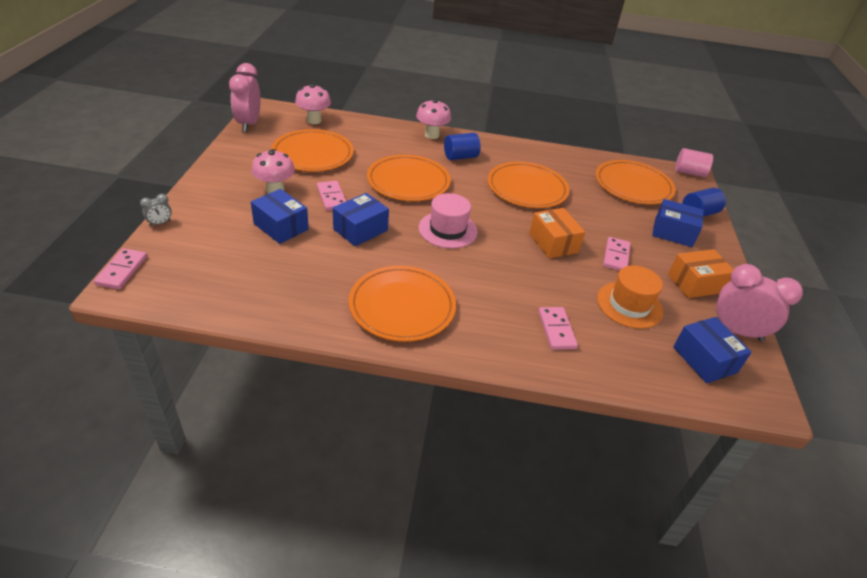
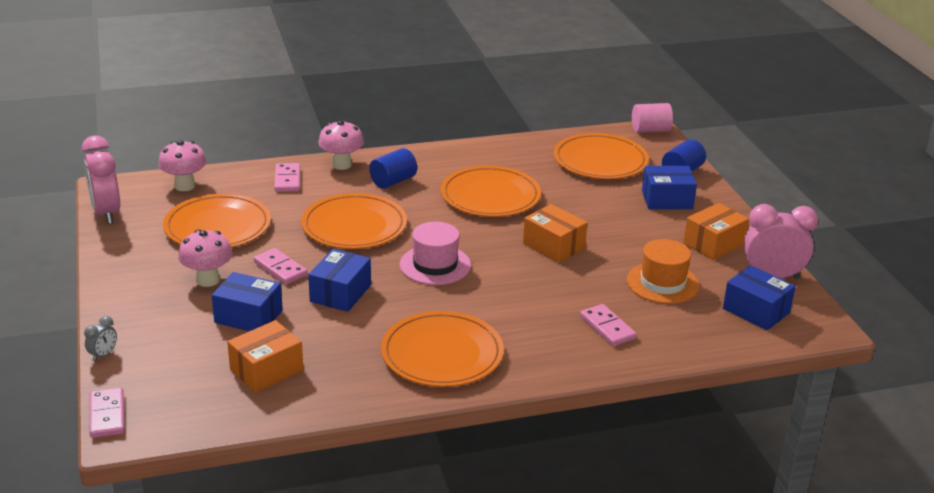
camera: 20 degrees left, 10 degrees down
(260, 273) = (266, 370): none -> orange box
(616, 256) = (624, 240): pink domino -> pink domino (287, 180)

